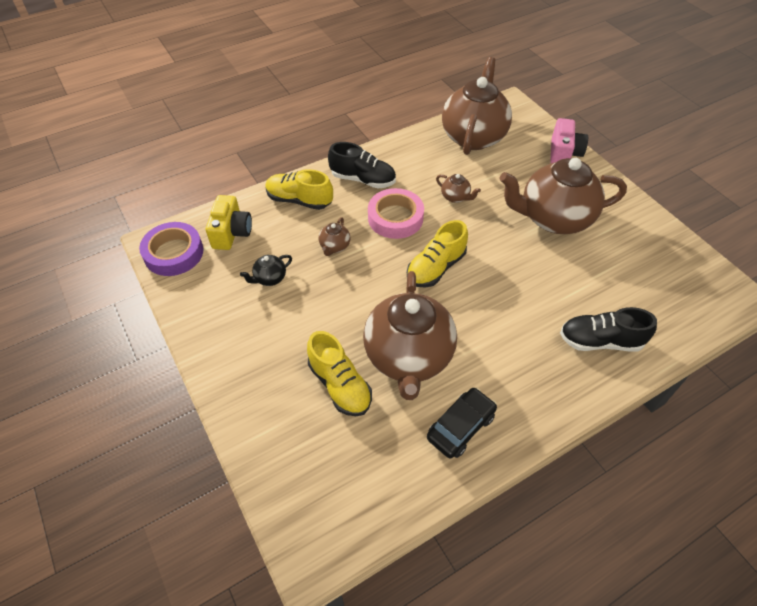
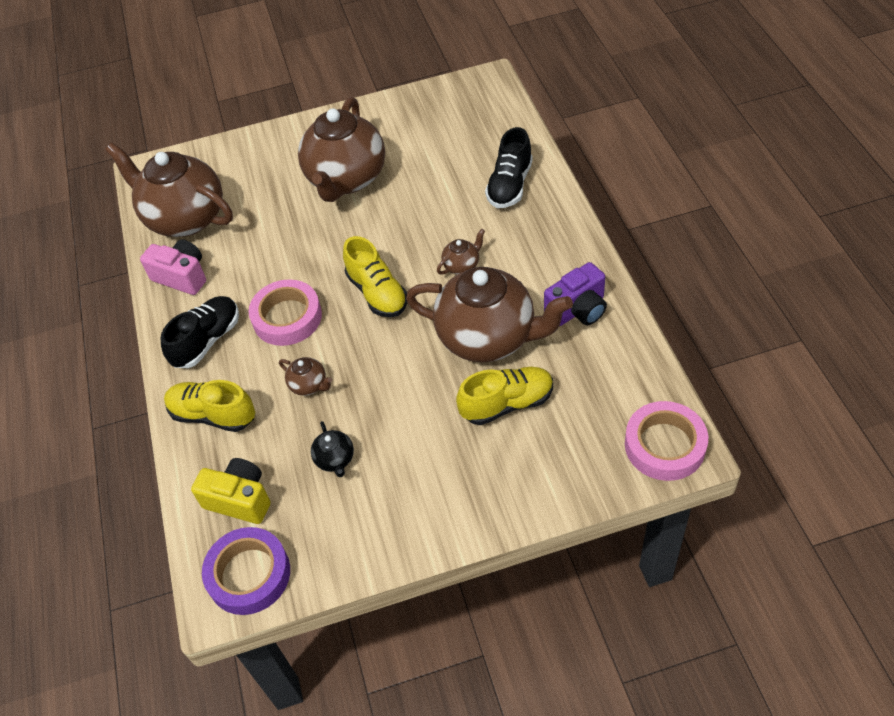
camera: 70 degrees left, 0 degrees up
(299, 200) = (213, 415): yellow shoe -> yellow shoe turned 75 degrees clockwise
(313, 531) = (664, 445): none -> pink tape
(455, 197) = (278, 255): brown teapot -> brown teapot (462, 265)
(460, 427) = (578, 309): black car -> purple camera
(563, 153) = (254, 147): pink camera -> pink camera (182, 277)

